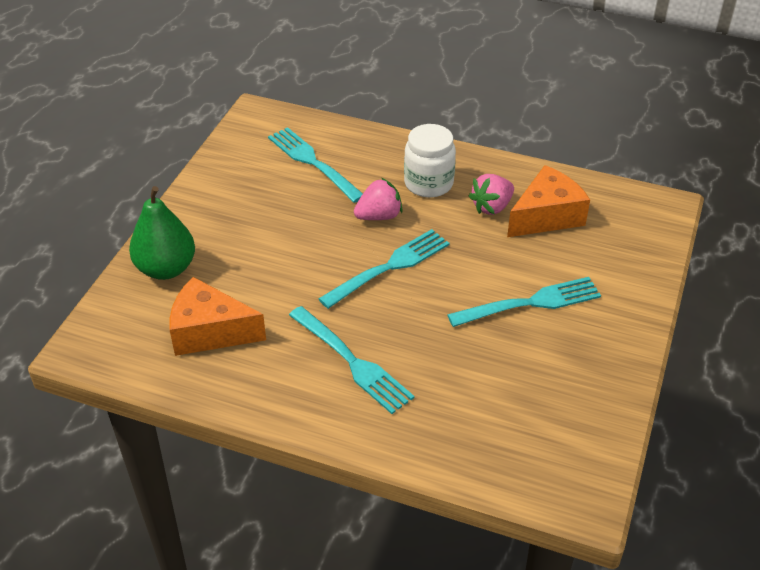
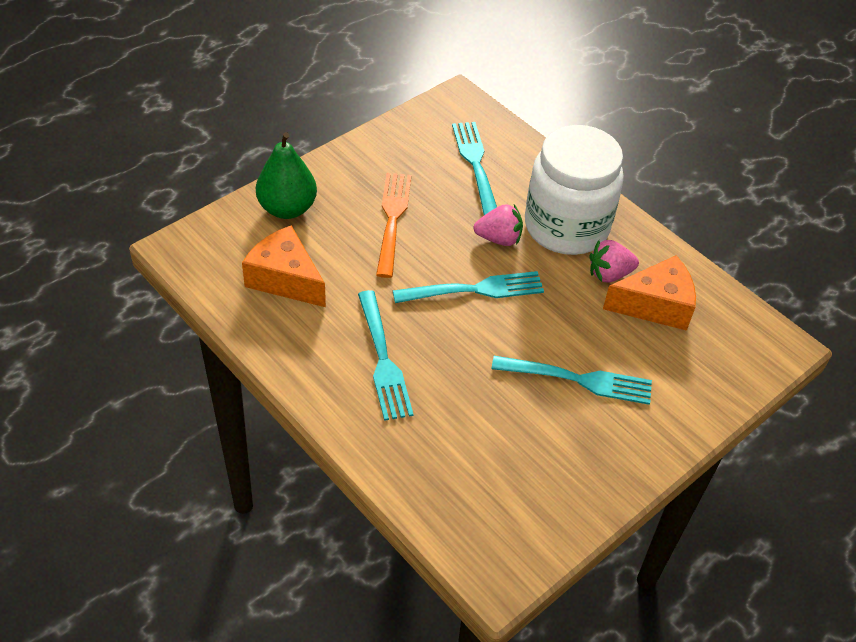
camera: 25 degrees right, 5 degrees up
(273, 239) = (392, 220): none -> orange fork
(428, 183) = (566, 227): white jar -> white jar, size x1.71

